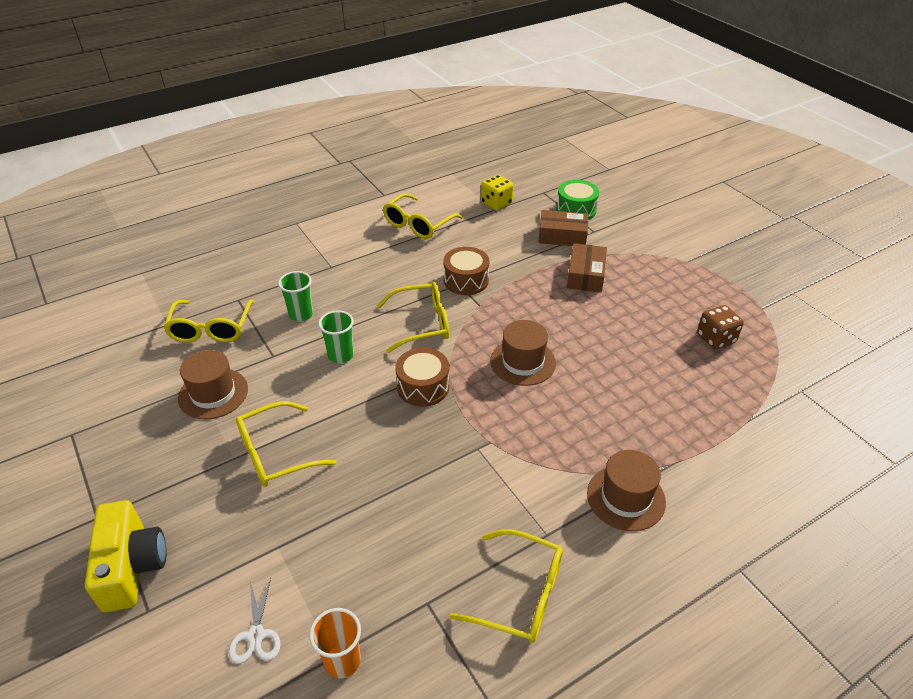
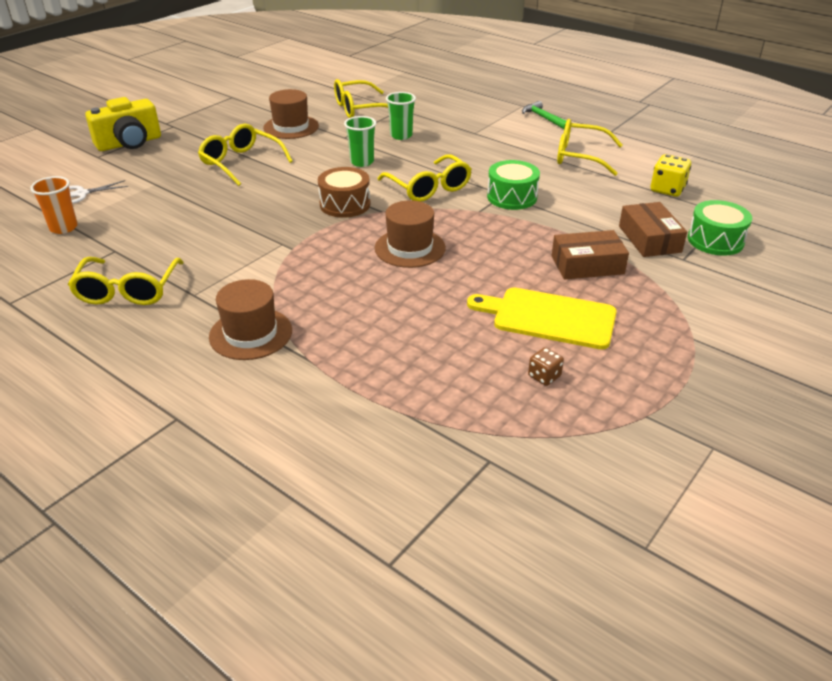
camera: 70 degrees right, 5 degrees down
(332, 220) = (543, 118): none -> green hammer
(466, 280) = (512, 197): brown drum -> green drum
(648, 315) = (549, 317): none -> yellow cutting board
(716, 338) = (544, 376): brown dice -> brown dice, size x0.61

